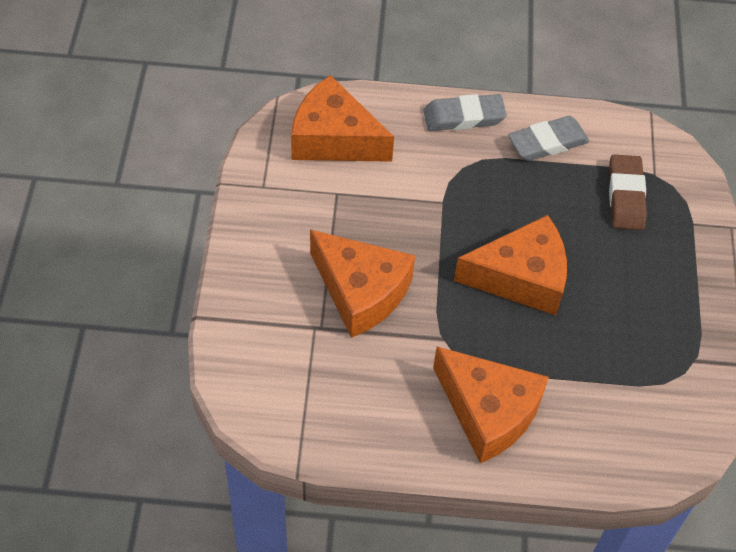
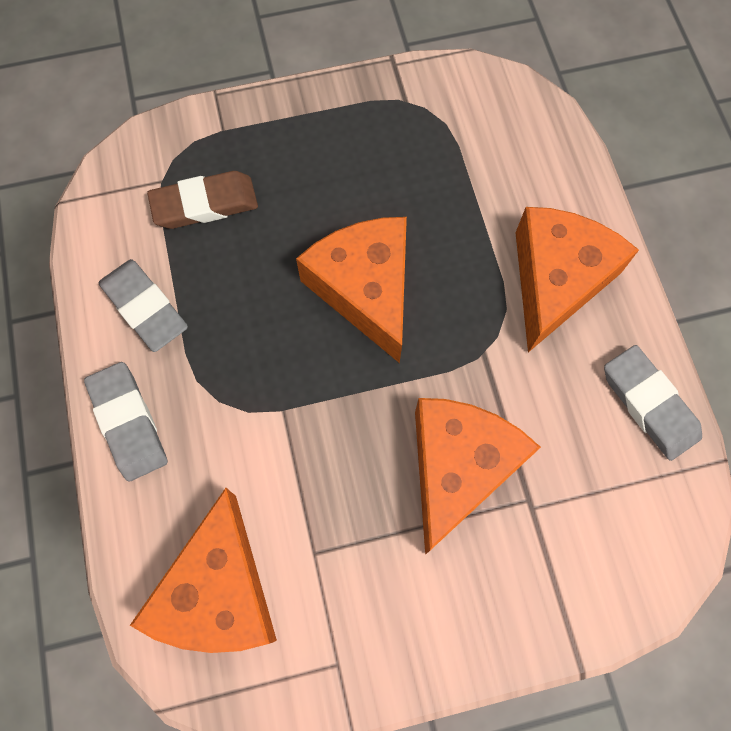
camera: 105 degrees left, 15 degrees up
(361, 436) = (649, 404): none -> grey eraser

